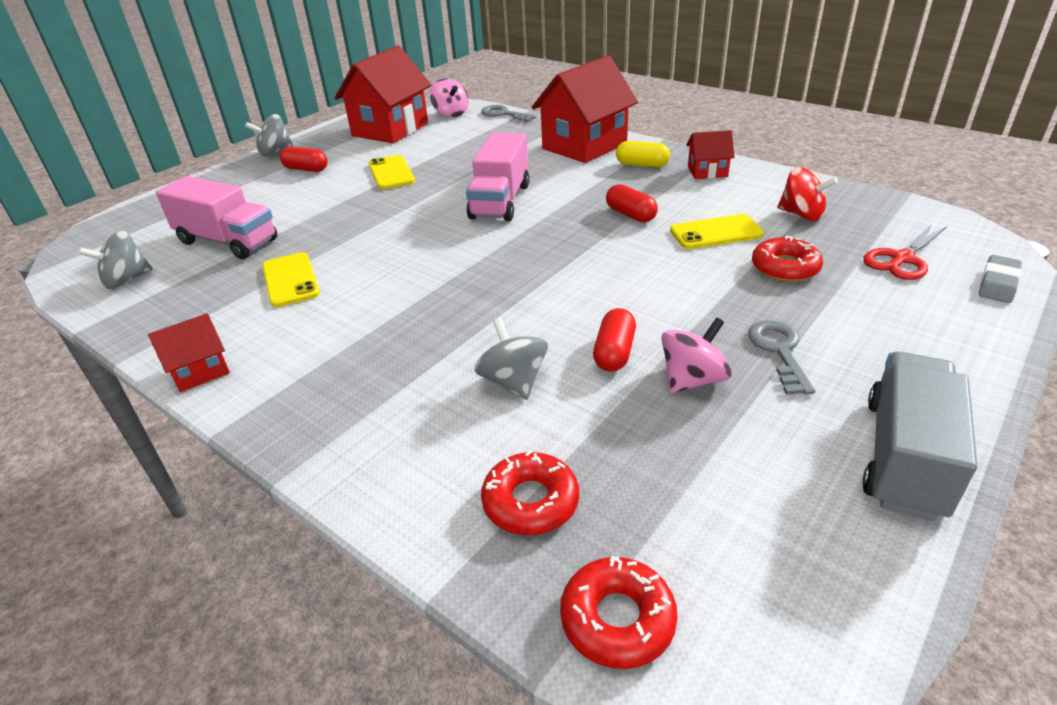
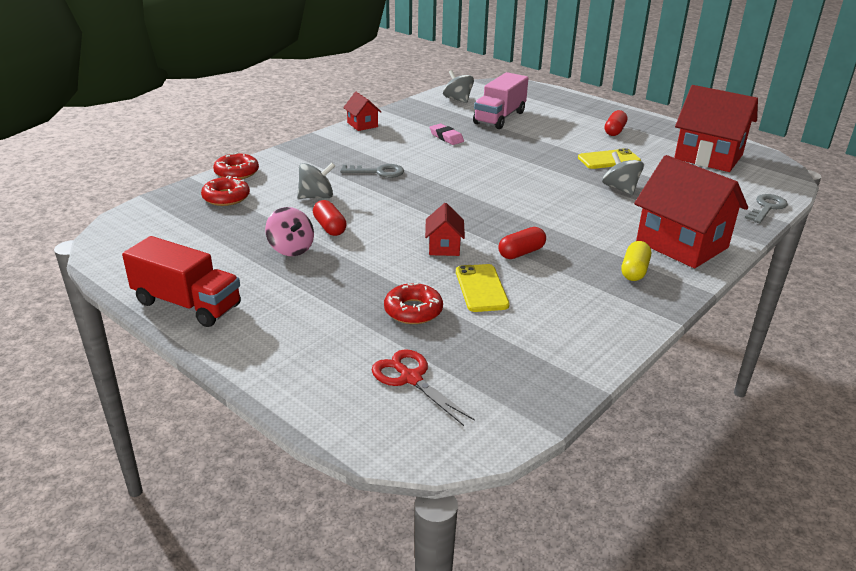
camera: 90 degrees right, 5 degrees down
(275, 152) = (648, 119): grey spinning top -> grey spinning top (620, 189)
(290, 280) = (446, 137): yellow phone -> pink eraser
(451, 114) = (759, 182): pink spinning top -> none
(500, 201) = (552, 200): pink truck -> none
(614, 352) = (330, 227): red capsule -> red capsule turned 45 degrees clockwise
(617, 619) = (152, 211): red donut -> red donut (236, 172)
(707, 172) = (618, 306): red house -> red house (444, 247)
(779, 351) = (304, 284): grey key -> grey key (378, 172)
(801, 215) = (511, 342): red spinning top -> none
(904, 457) = (187, 304): grey truck -> red truck
(997, 283) = (351, 422): grey eraser -> none

